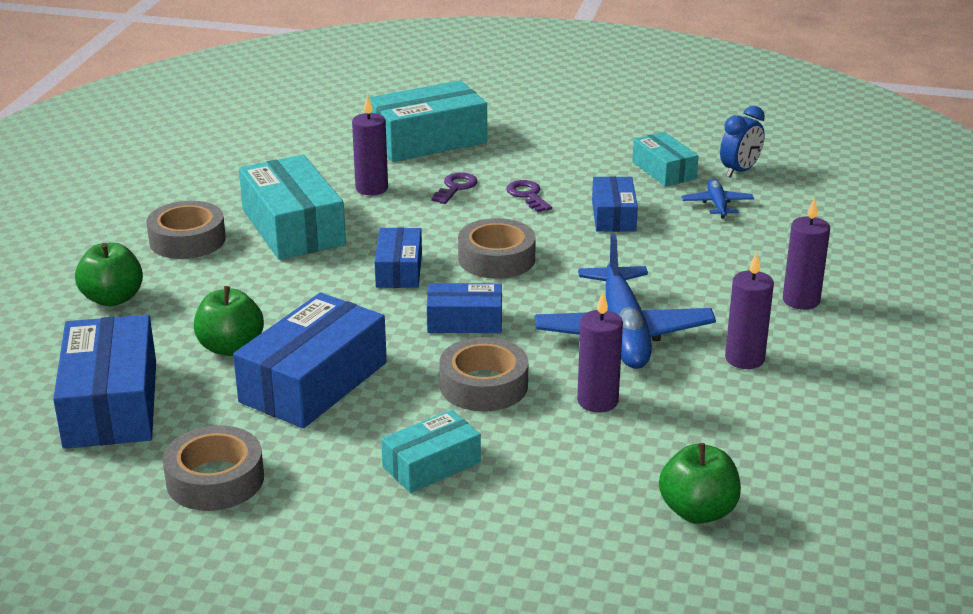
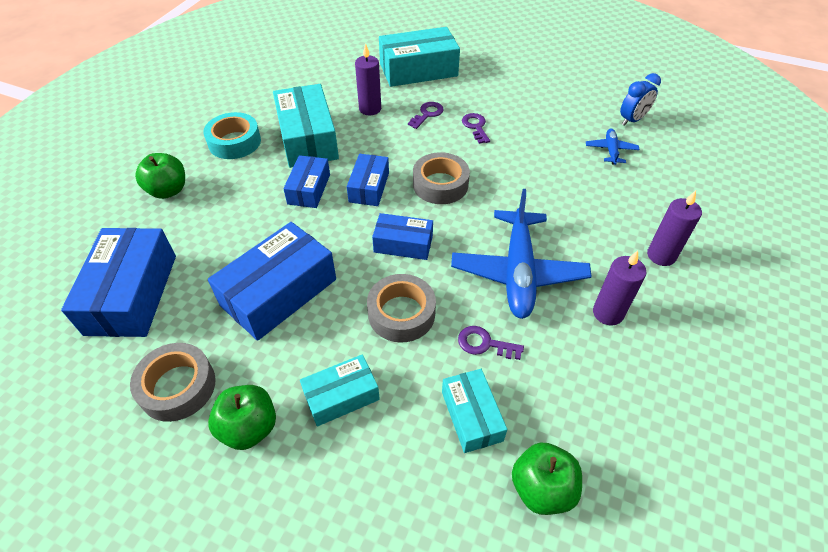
camera: 10 degrees right, 20 degrees up
(187, 240) = (234, 142): grey tape -> turquoise tape
(230, 347) = (231, 248): green apple -> green apple (249, 428)
(597, 401) = (484, 344): purple candle -> purple key
(613, 216) = (533, 153): blue box -> blue box (309, 189)
(664, 170) = (577, 114): turquoise box -> turquoise box (472, 416)

